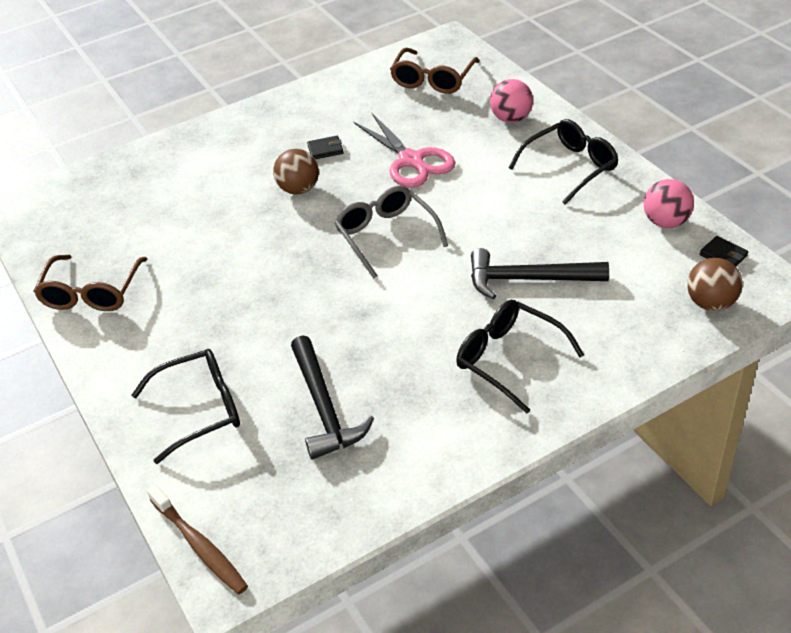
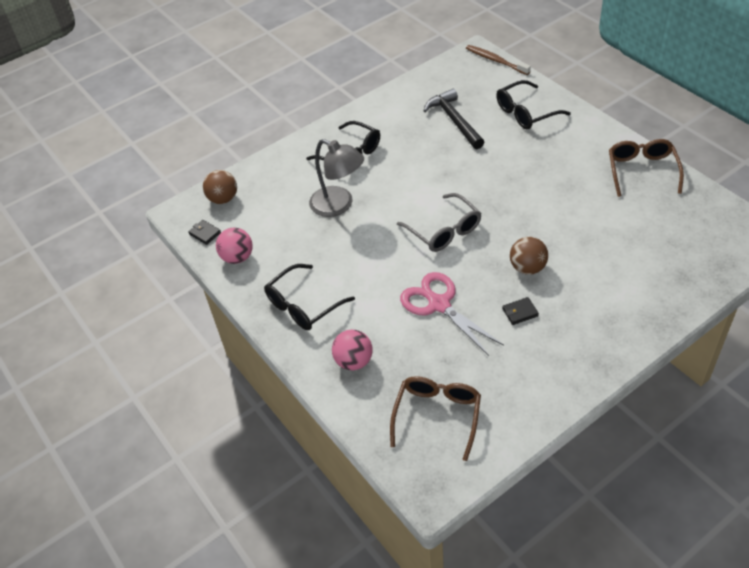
camera: 175 degrees right, 5 degrees up
(528, 279) = (339, 205): black hammer -> grey lamp

